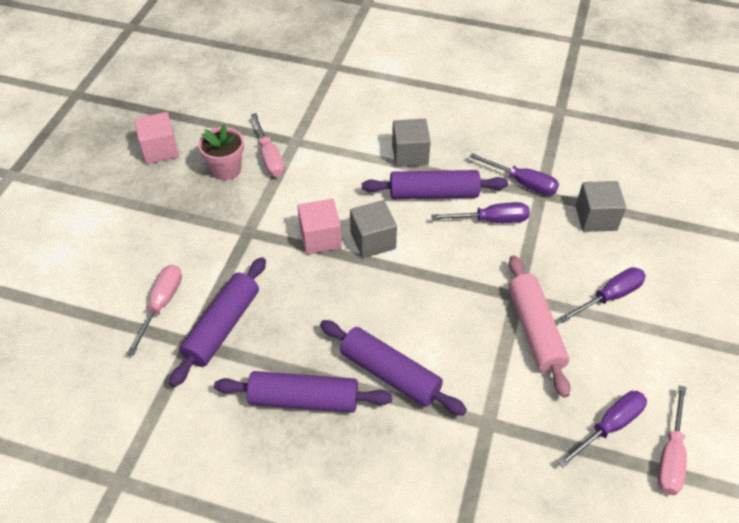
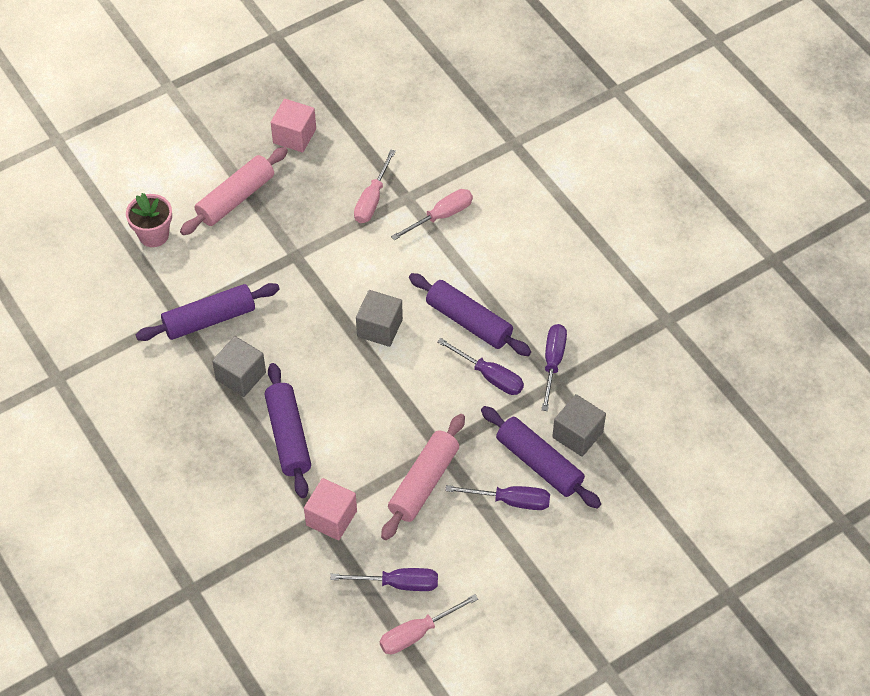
camera: 40 degrees right, 5 degrees up
(153, 220) = (236, 198): none -> pink rolling pin
(161, 305) = (184, 273): pink screwdriver -> pink screwdriver (441, 216)
(226, 169) = (328, 188): pink flower pot -> pink flower pot (153, 235)
(304, 399) = (215, 410): purple rolling pin -> purple rolling pin (539, 463)
(320, 238) = (343, 298): pink cube -> pink cube (331, 518)
(410, 155) = (487, 274): grey cube -> grey cube (241, 376)
(522, 183) = (552, 363): purple screwdriver -> purple screwdriver turned 150 degrees counterclockwise

